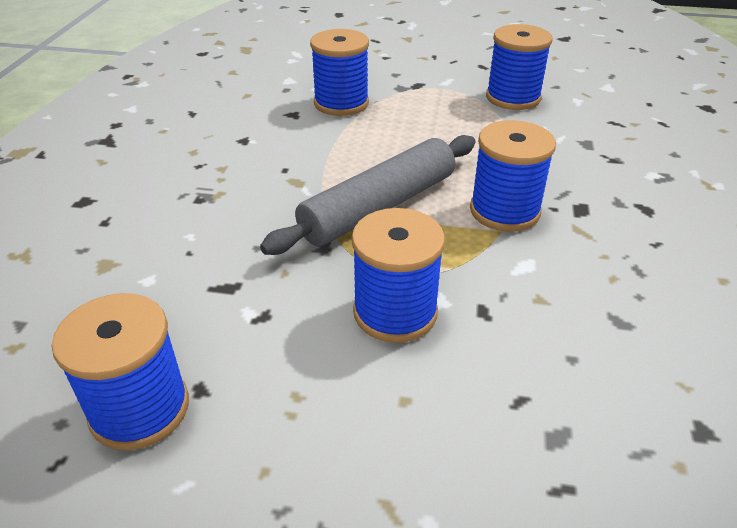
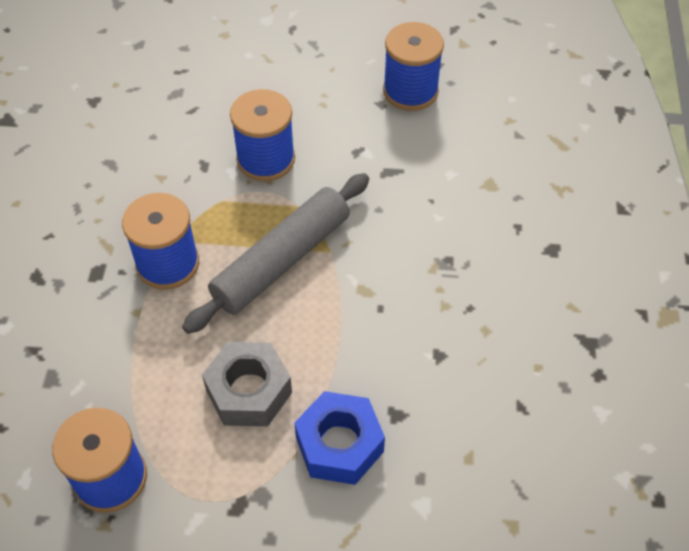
camera: 175 degrees right, 15 degrees up
(341, 103) = (339, 444): blue spool -> blue nut
(411, 129) = (249, 391): none -> grey nut

